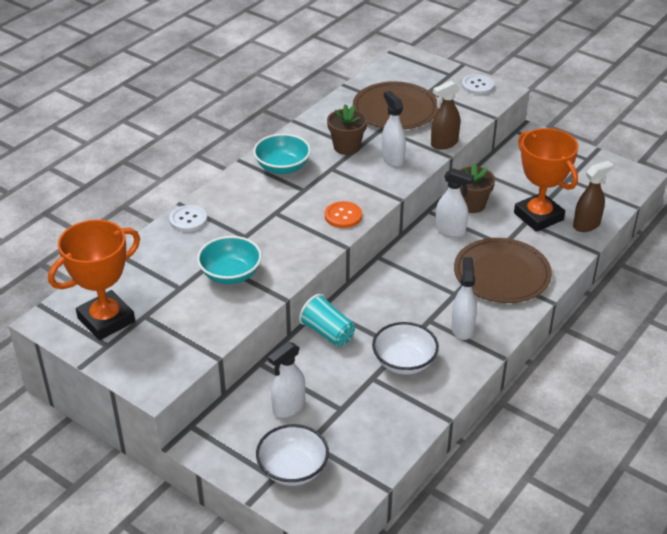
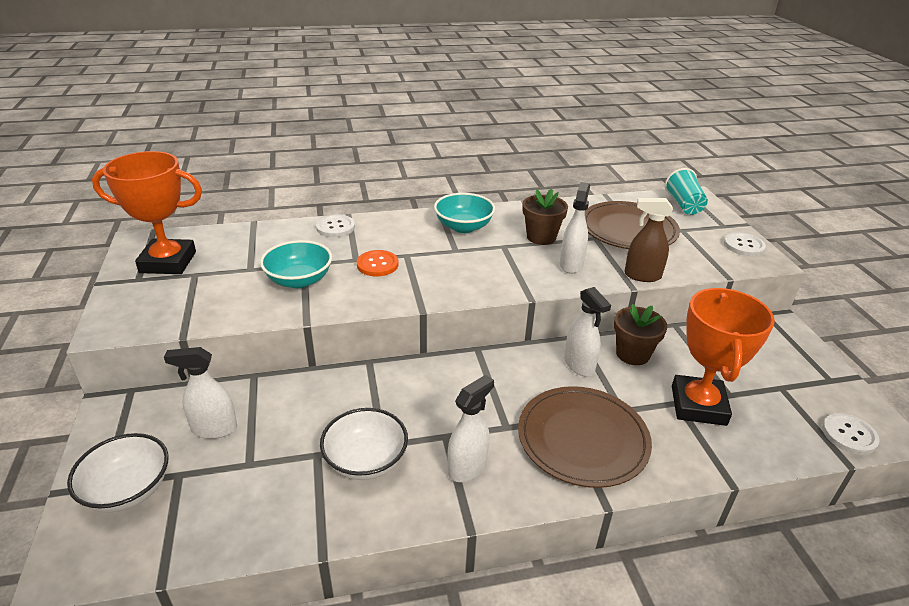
camera: 40 degrees right, 5 degrees down
(327, 332) = (341, 386): turquoise cup -> turquoise cup (683, 205)
(343, 216) = (458, 286): orange button -> orange button (377, 264)
(586, 225) = (752, 448): brown spray bottle -> none
(622, 189) = (849, 435): none -> white button

